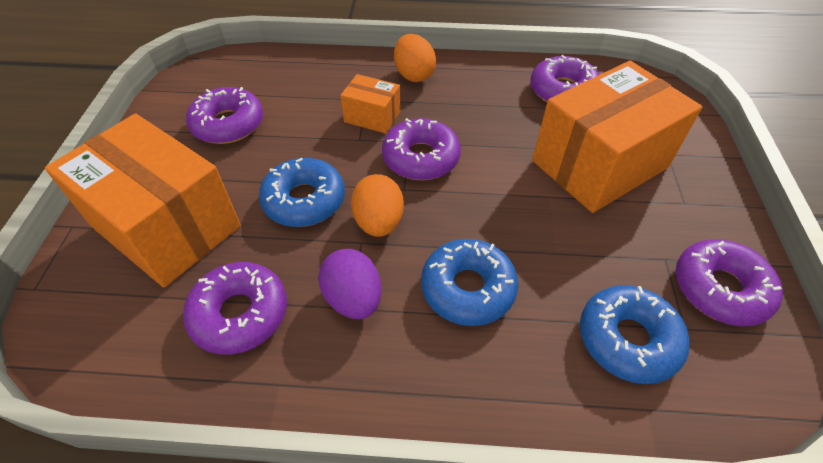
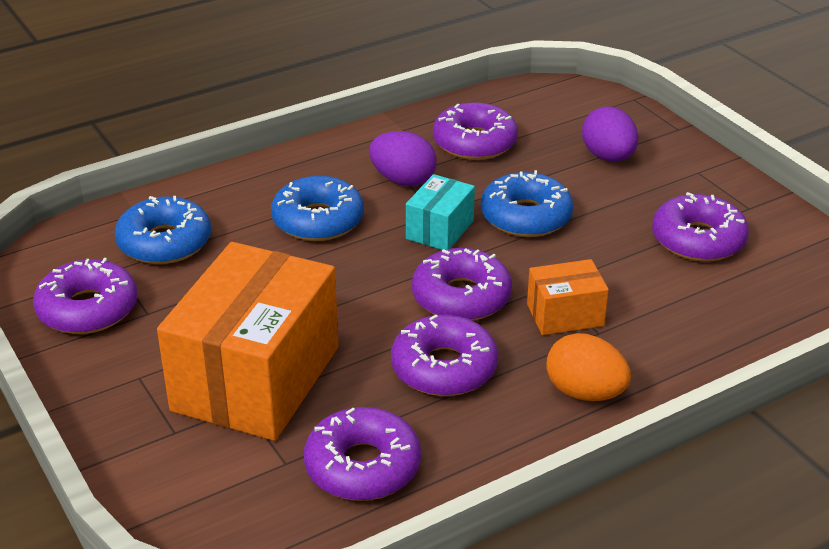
camera: 145 degrees right, 15 degrees down
(167, 226) = (608, 157): orange box -> purple egg
(378, 222) = (440, 230): orange egg -> turquoise box
(476, 119) = (444, 368): none -> purple donut

